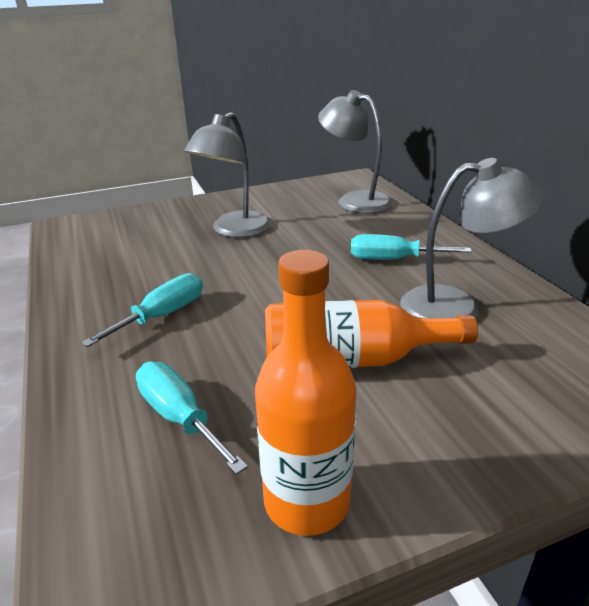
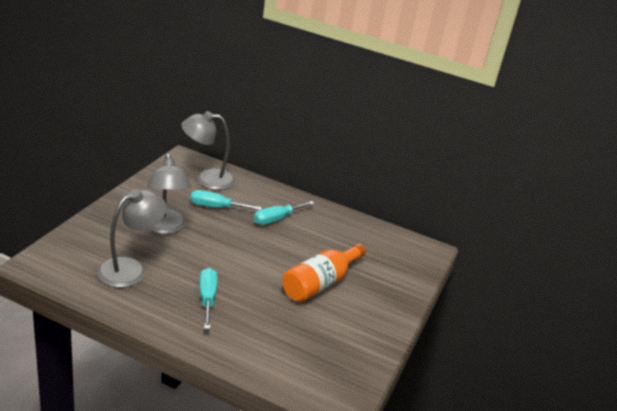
camera: 50 degrees left, 0 degrees up
(179, 417) = (286, 339): turquoise screwdriver -> turquoise screwdriver (216, 207)
(307, 501) = (366, 343): orange bottle -> none
(456, 307) = (332, 238): grey lamp -> grey lamp (130, 269)

